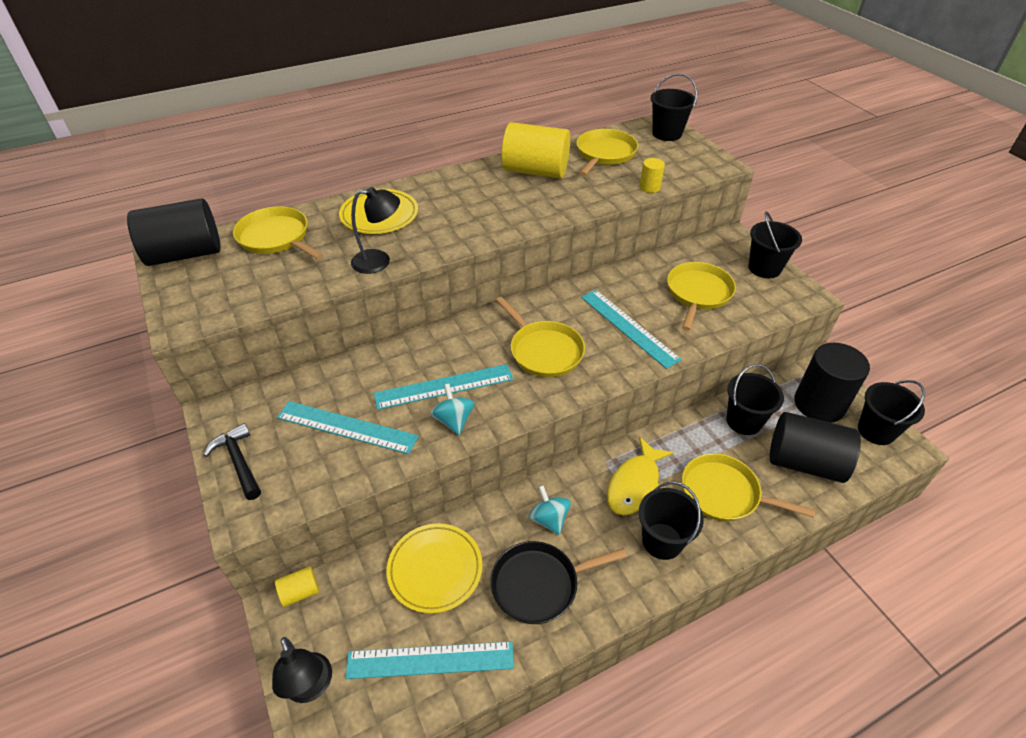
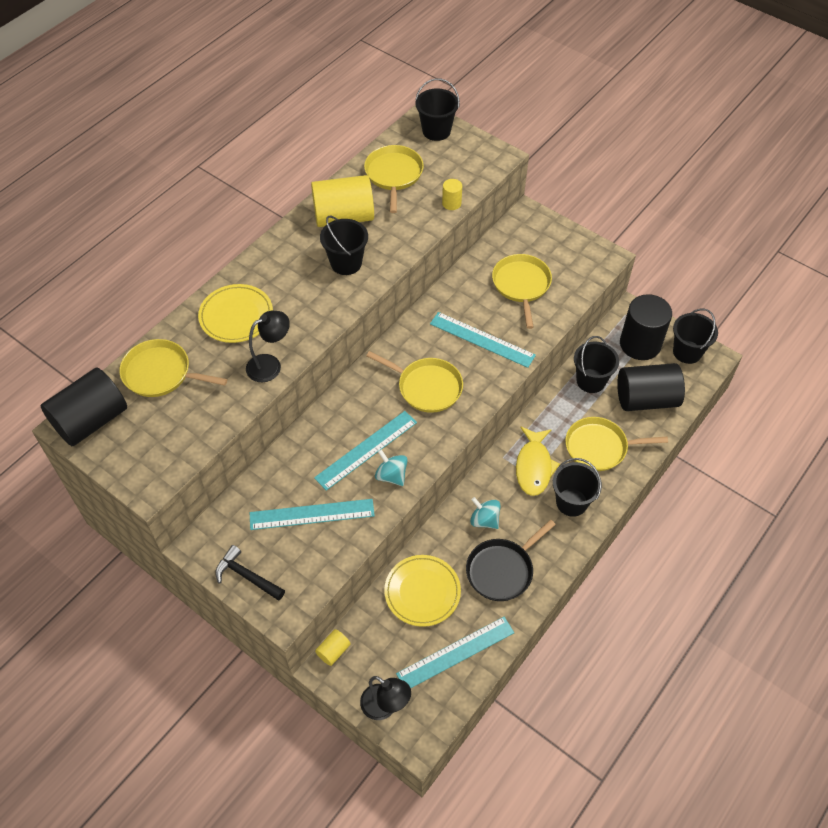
camera: 25 degrees left, 10 degrees up
(764, 268) = (563, 240): black bucket -> black bucket (346, 263)

